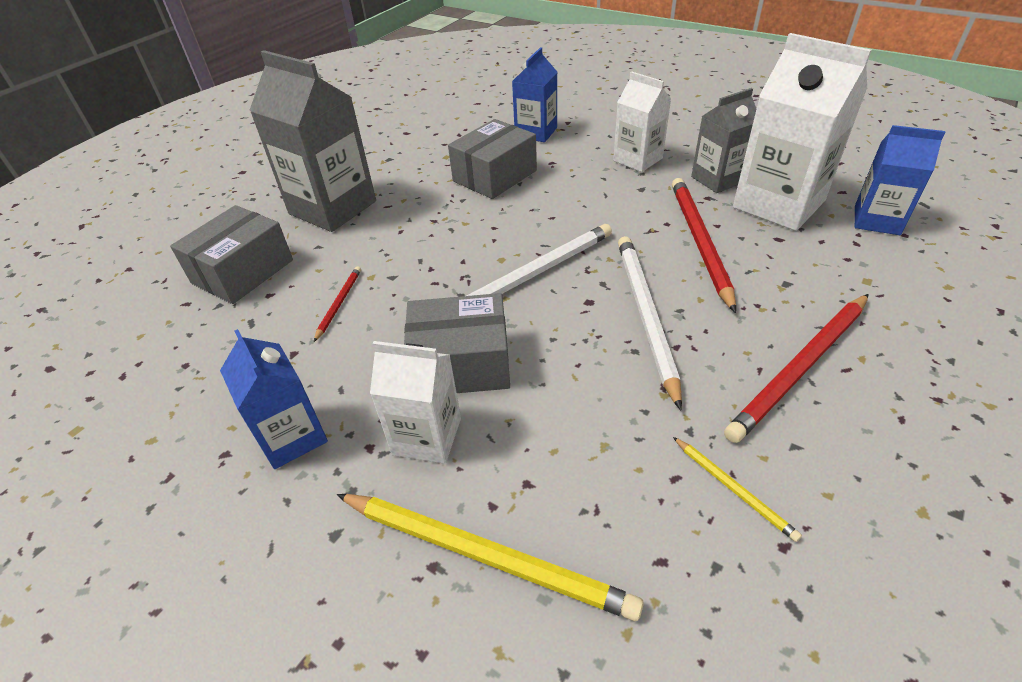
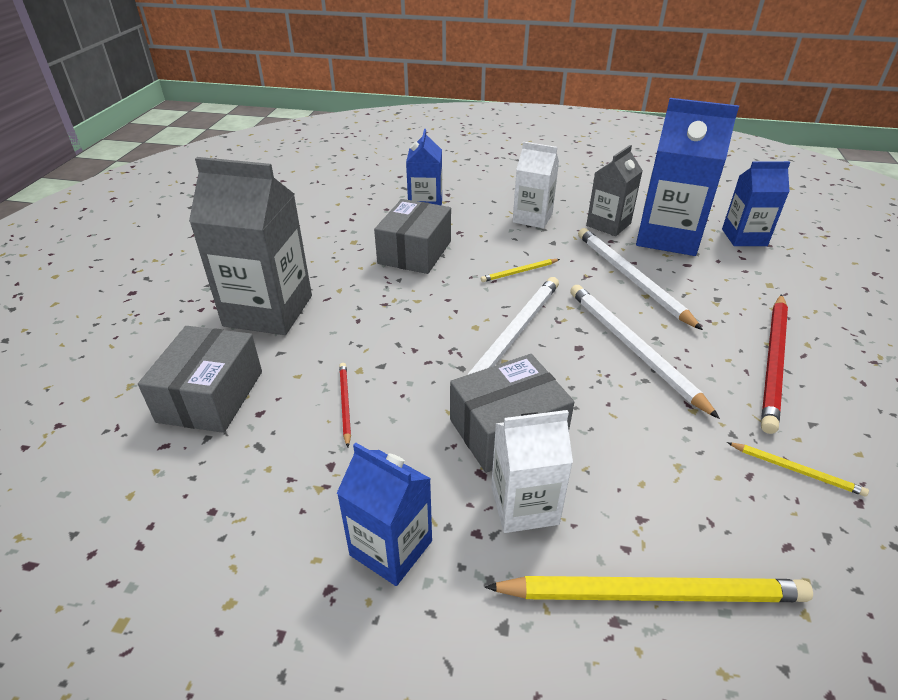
camera: 25 degrees left, 5 degrees down
(583, 213) = (519, 272): none -> yellow pencil
(699, 242) = (631, 278): red pencil -> white pencil
(778, 204) = (668, 237): white carton -> blue carton

